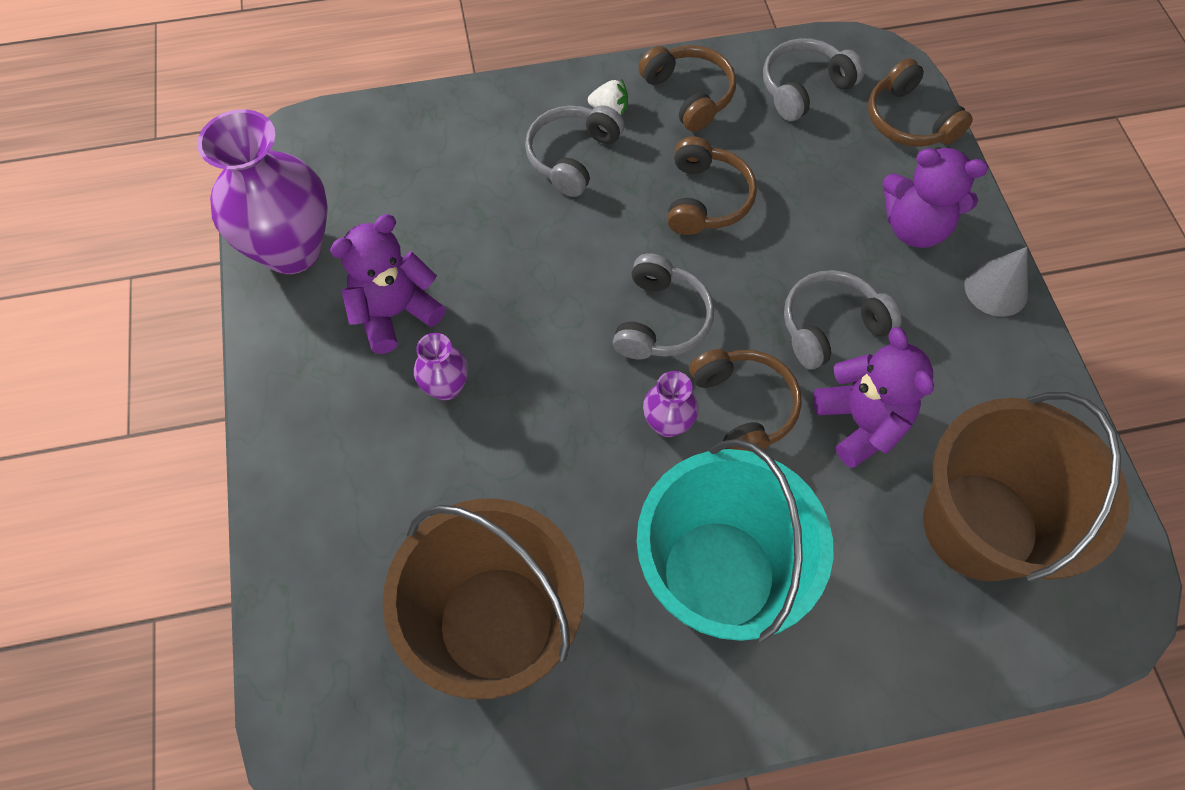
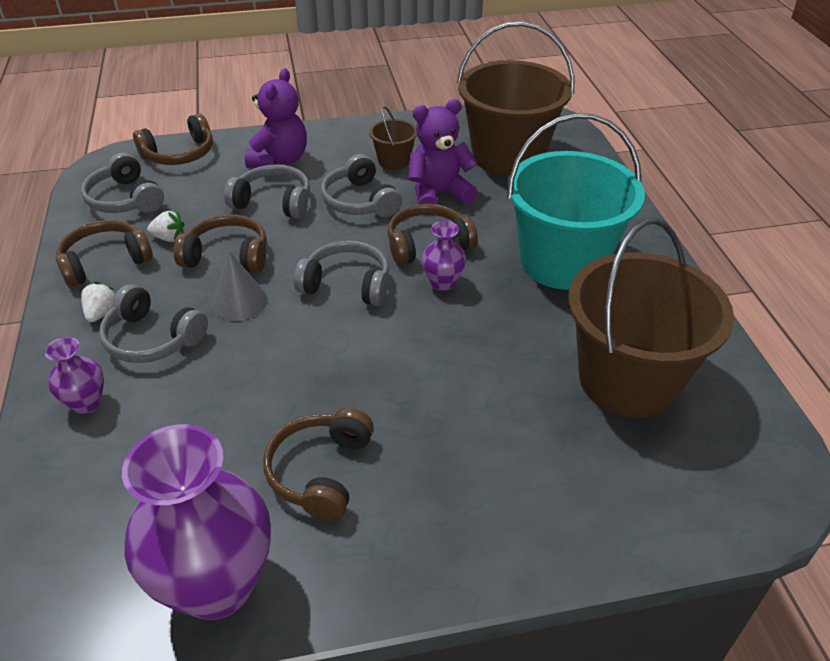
camera: 90 degrees left, 20 degrees down
(395, 313) = (320, 471): purple teddy bear -> brown headphones
(446, 387) = (409, 424): purple vase -> purple vase (86, 403)
(735, 141) = (169, 238): none -> white strawberry
(816, 231) = (273, 202): none -> grey headphones
(937, 365) = (394, 161): none -> brown bucket
(996, 289) = (336, 134): grey cone -> grey cone (239, 301)

